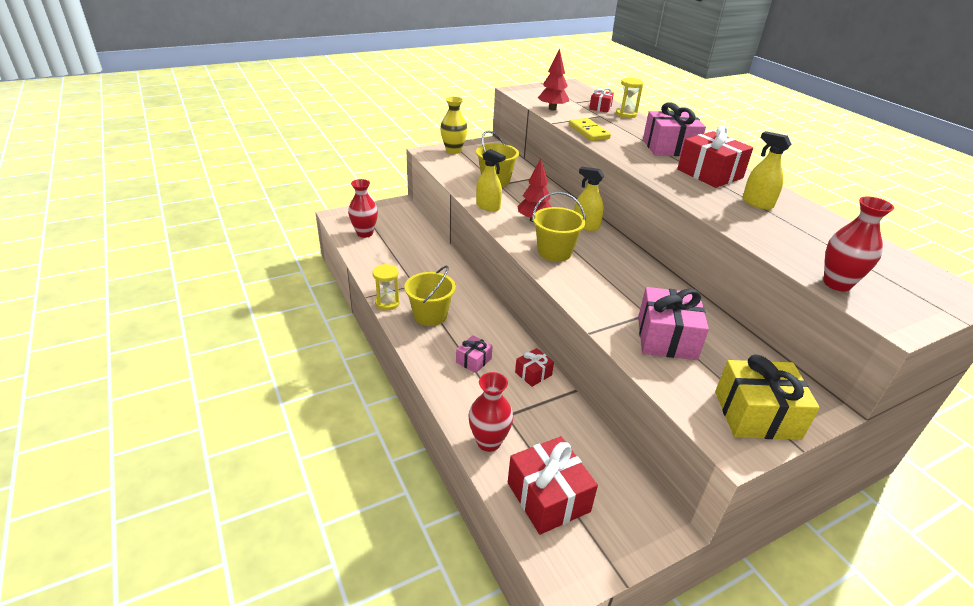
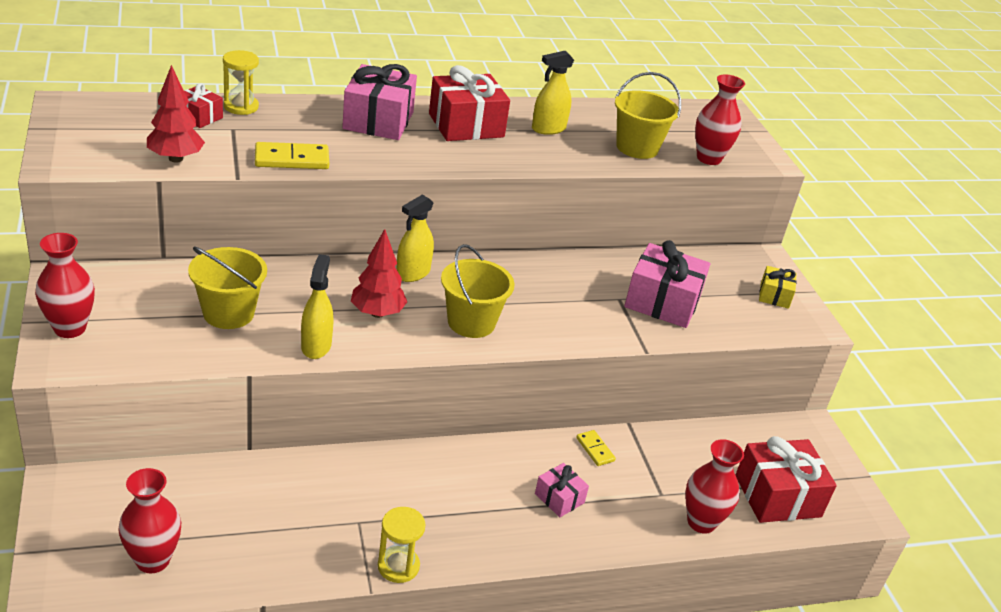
camera: 80 degrees left, 0 degrees up
(430, 315) = (447, 520): yellow bucket -> yellow bucket (637, 147)
(453, 151) = (70, 328): yellow vase -> red vase
(488, 207) = (316, 346): yellow spray bottle -> yellow spray bottle turned 45 degrees counterclockwise
(533, 374) = (595, 449): red gift -> yellow domino
(756, 415) = (774, 295): yellow gift -> yellow gift, size x0.53

